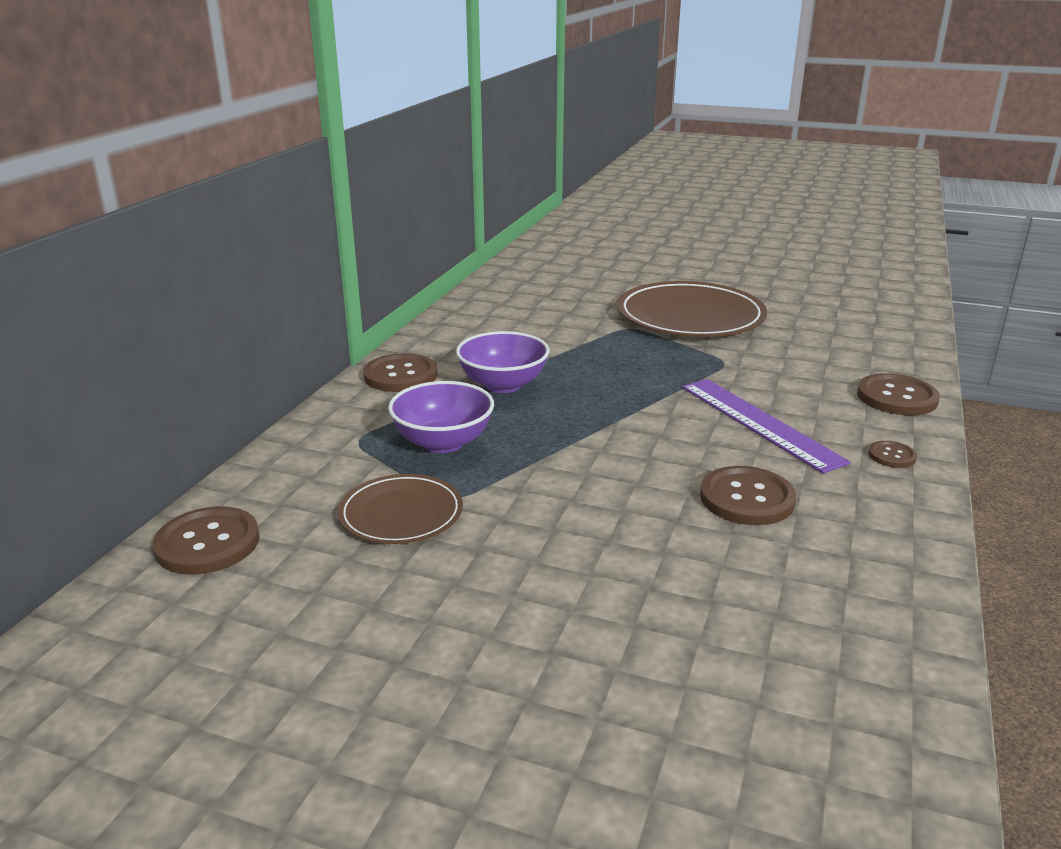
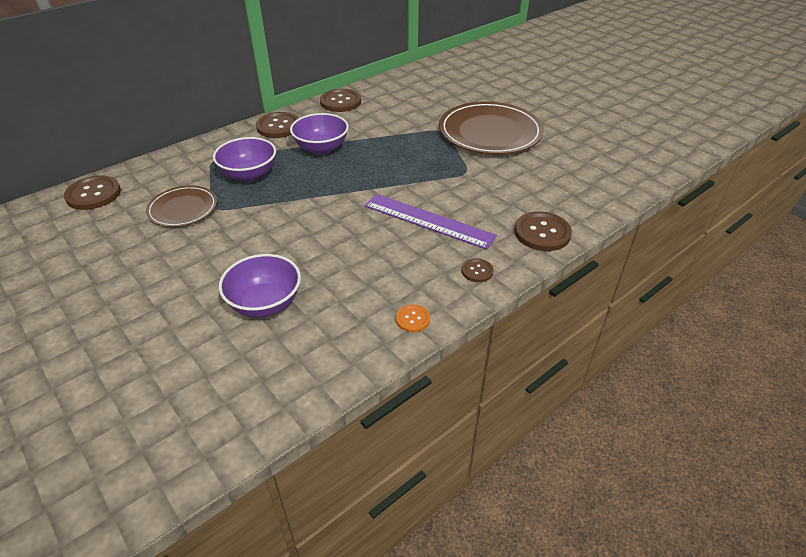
camera: 30 degrees right, 15 degrees up
(703, 584) = (265, 304): none -> purple bowl
(747, 498) = (354, 265): brown button -> brown button (340, 102)
(760, 423) = (428, 220): purple ruler -> purple ruler turned 60 degrees counterclockwise
(902, 530) = (412, 319): none -> orange button

